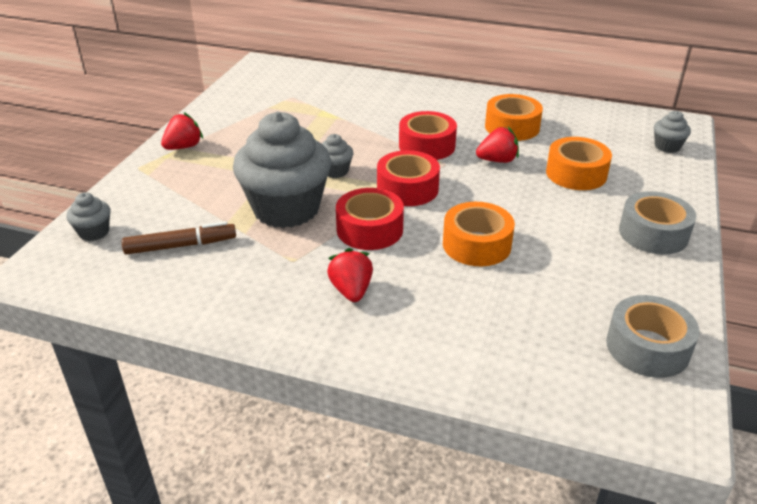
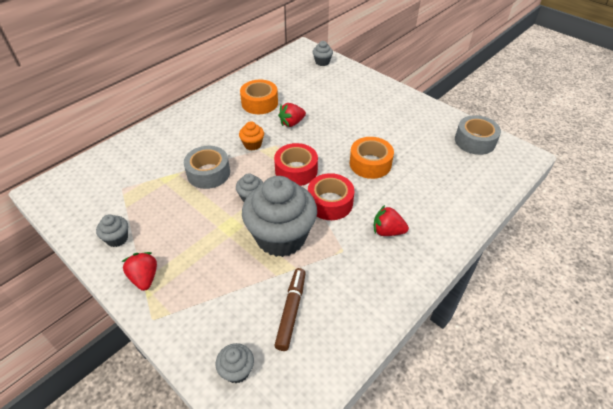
camera: 65 degrees left, 10 degrees up
(224, 117) = (117, 238): none -> grey cupcake
(427, 146) = (252, 144): red tape -> orange cupcake
(497, 160) = (292, 123): red strawberry -> red strawberry turned 135 degrees counterclockwise
(576, 174) = (326, 101): orange tape -> none
(653, 233) = (393, 101): grey tape -> grey tape (208, 173)

